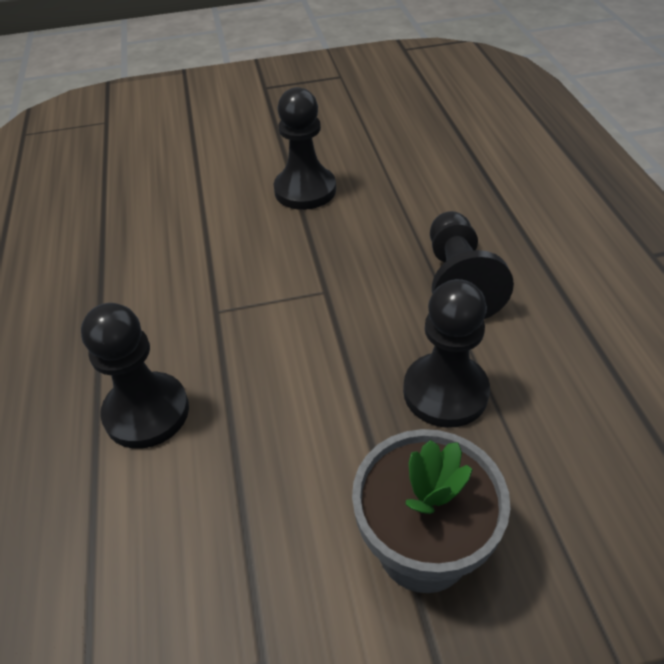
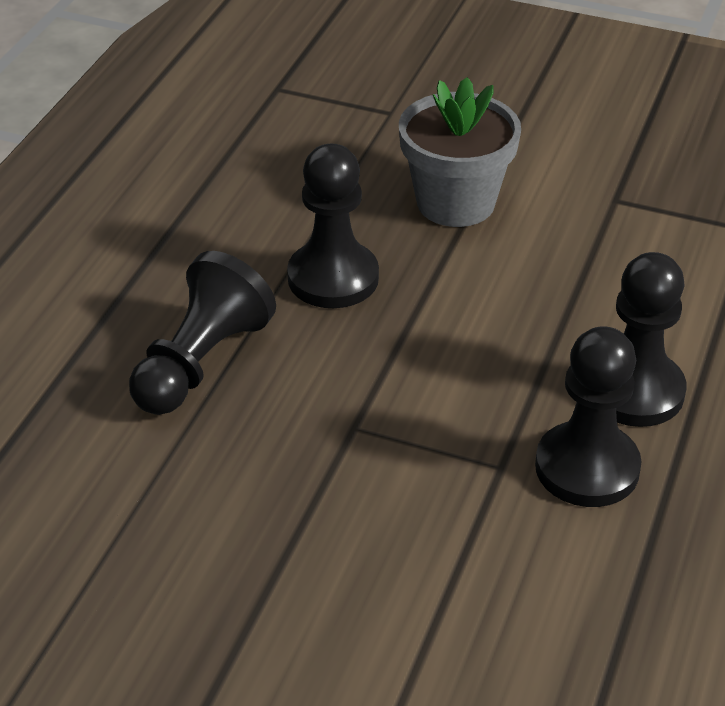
camera: 150 degrees left, 5 degrees down
(305, 190) = (242, 600): black pawn -> black pawn (587, 468)

